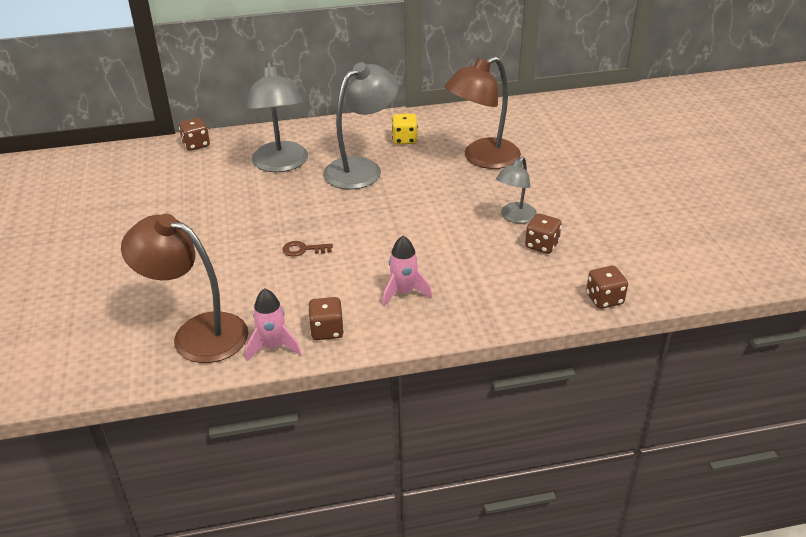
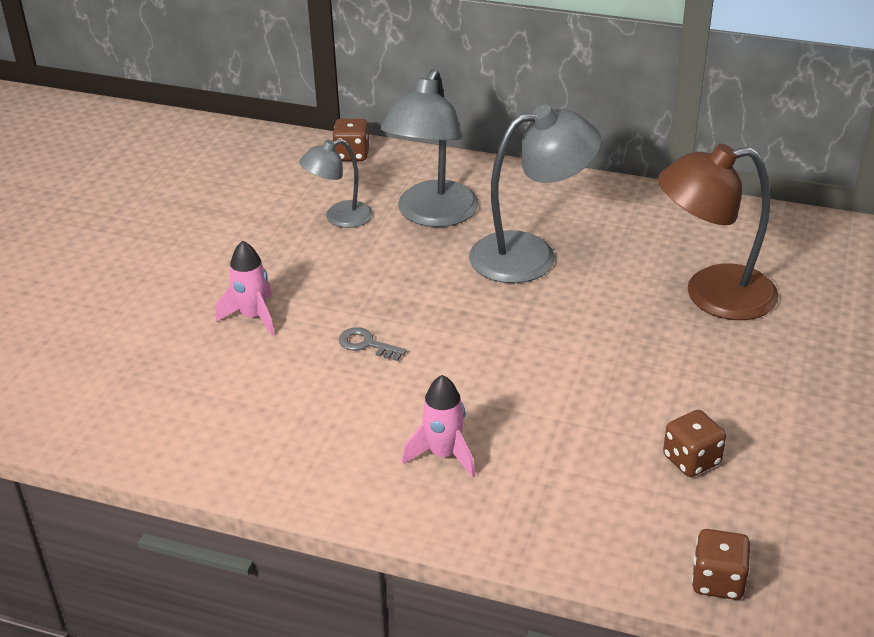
camera: 30 degrees right, 0 degrees up
(197, 333) = (161, 408): brown lamp -> none
(273, 347) = (230, 462): pink rocket -> pink rocket (253, 317)
(303, 249) = (366, 344): brown key -> grey key
(327, 330) = (308, 468): brown dice -> none
(405, 139) = (623, 230): yellow dice -> none
(515, 217) = (686, 402): grey lamp -> grey lamp (339, 218)

